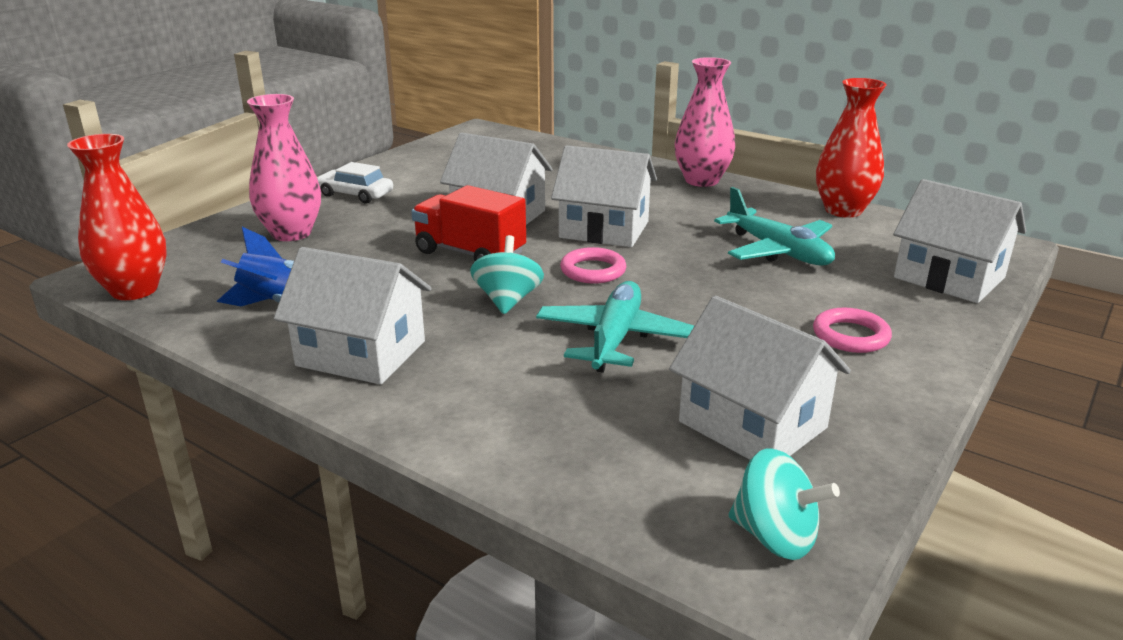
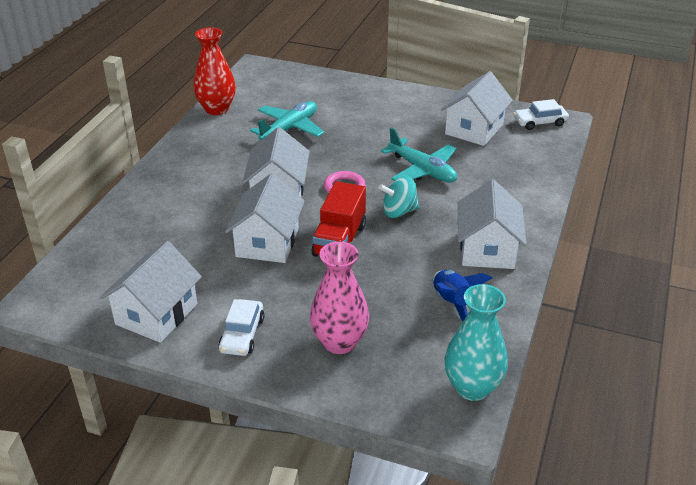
camera: 105 degrees left, 10 degrees up
(134, 290) = (472, 387): red vase -> turquoise vase
(614, 339) = (422, 170): turquoise plane -> turquoise plane turned 135 degrees counterclockwise
(701, 180) = (170, 162): pink vase -> none
(775, 537) = (540, 122): turquoise spinning top -> white car
(850, 336) = (383, 108): pink ring -> none
(949, 278) = (305, 82): white house -> white house (156, 314)

